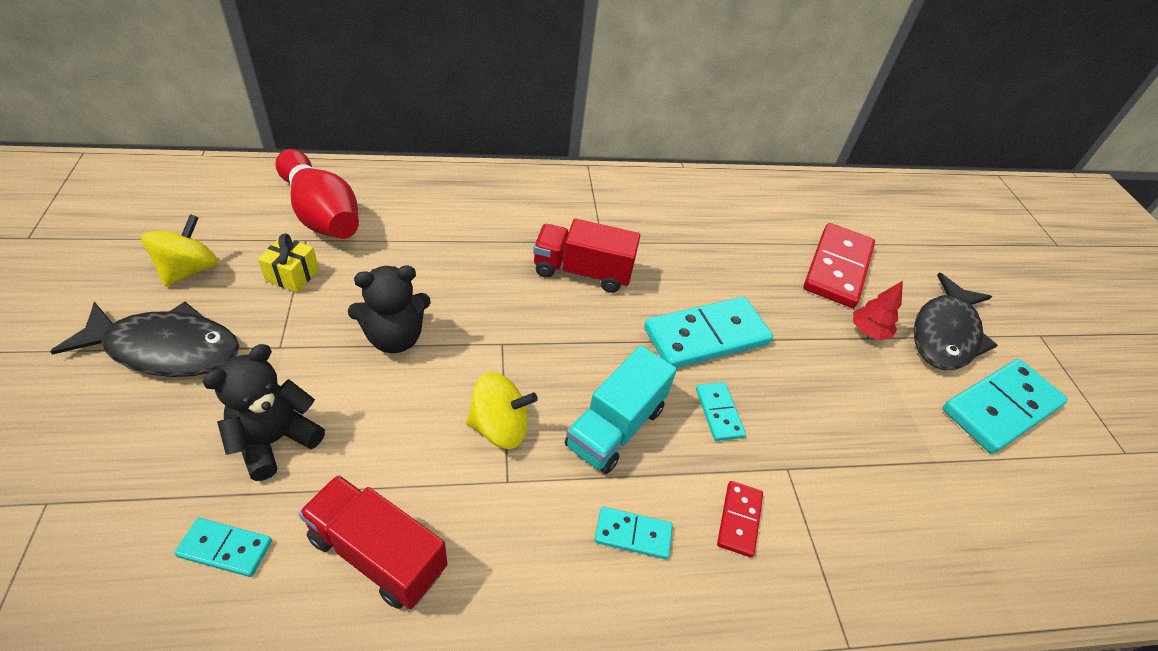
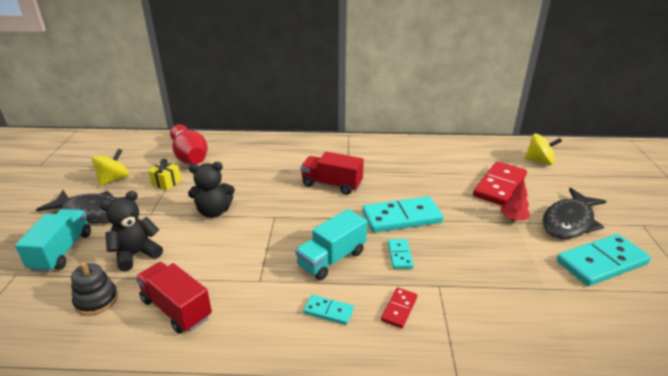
camera: 15 degrees right, 15 degrees down
(128, 442) = (62, 251): none -> turquoise truck
(225, 549) = (96, 300): turquoise domino -> black stacking toy
(500, 427) = (262, 255): yellow spinning top -> yellow spinning top (539, 161)

